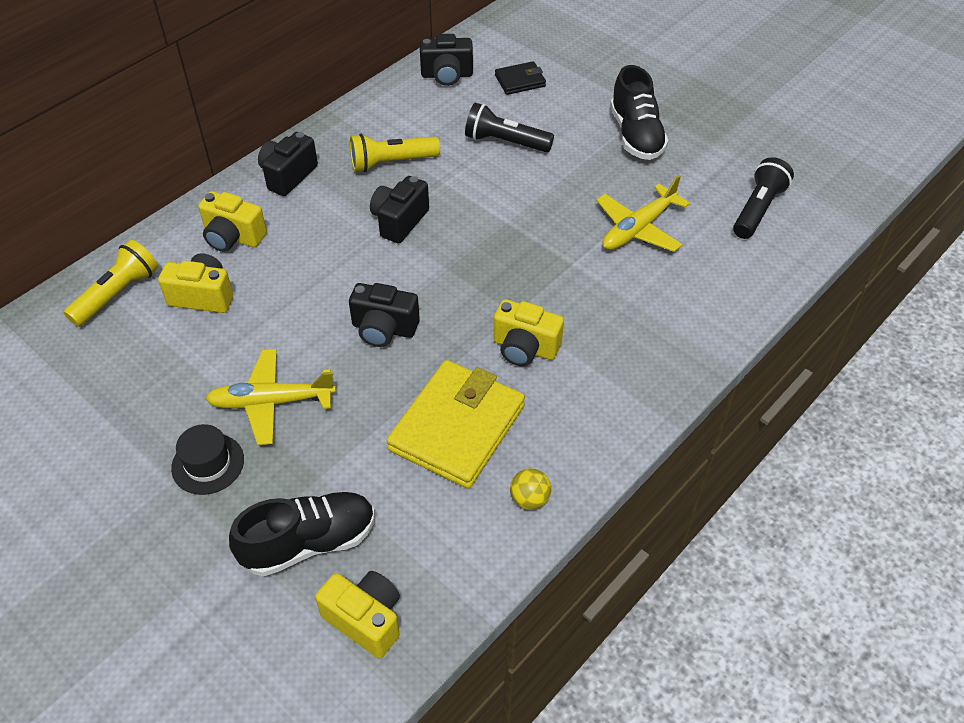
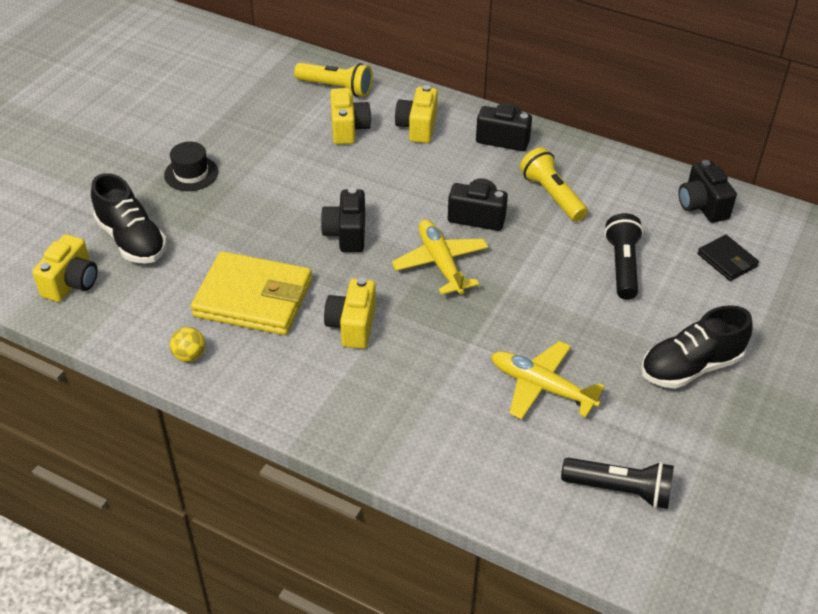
camera: 75 degrees right, 5 degrees down
(271, 402) = (254, 190): yellow plane -> yellow plane (440, 263)

